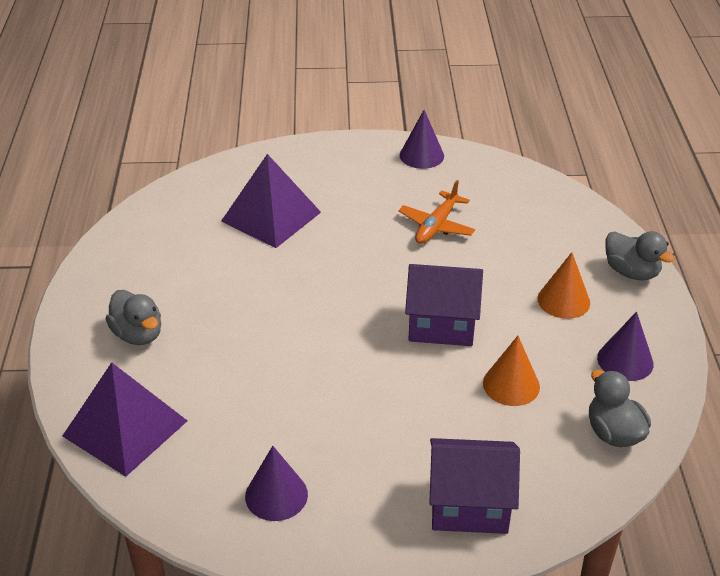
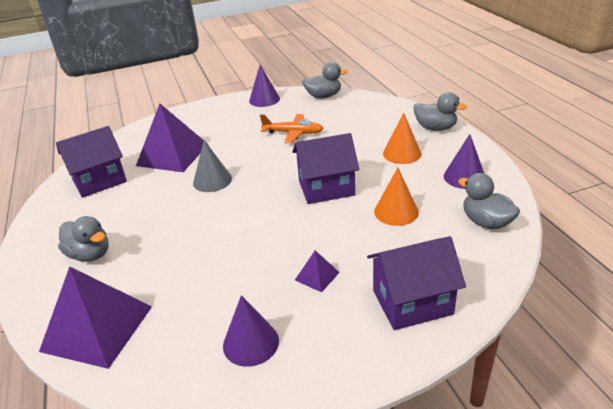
camera: 15 degrees left, 5 degrees down
(172, 232) = (99, 181): none -> purple house
(307, 272) = (212, 180): none -> grey cone
(378, 440) = (317, 276): none -> purple pyramid
(436, 226) = (293, 133): orange plane -> orange plane turned 90 degrees counterclockwise
(505, 172) = (324, 96): none -> grey duck

